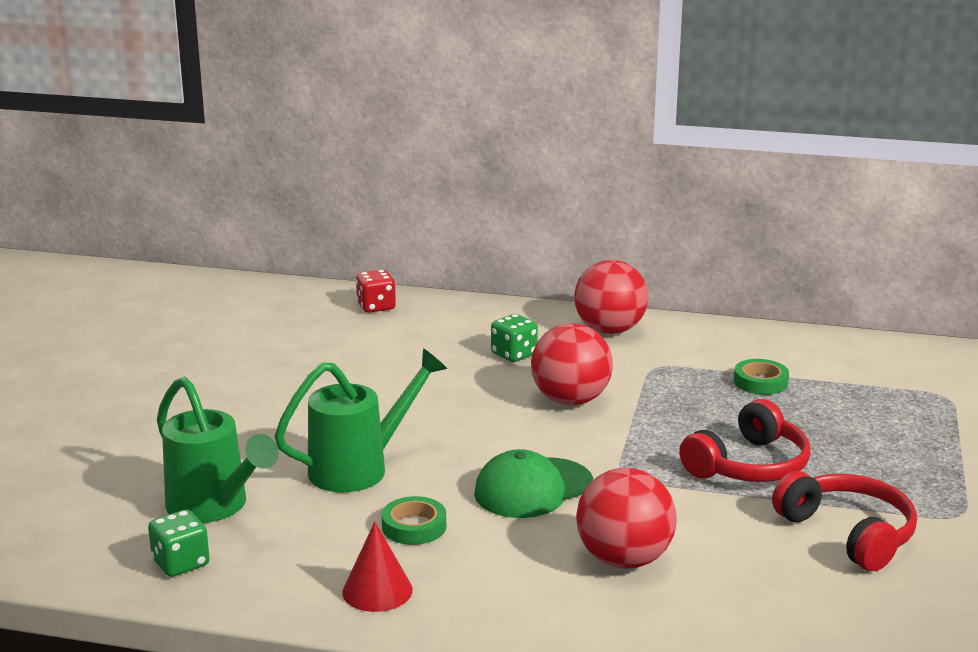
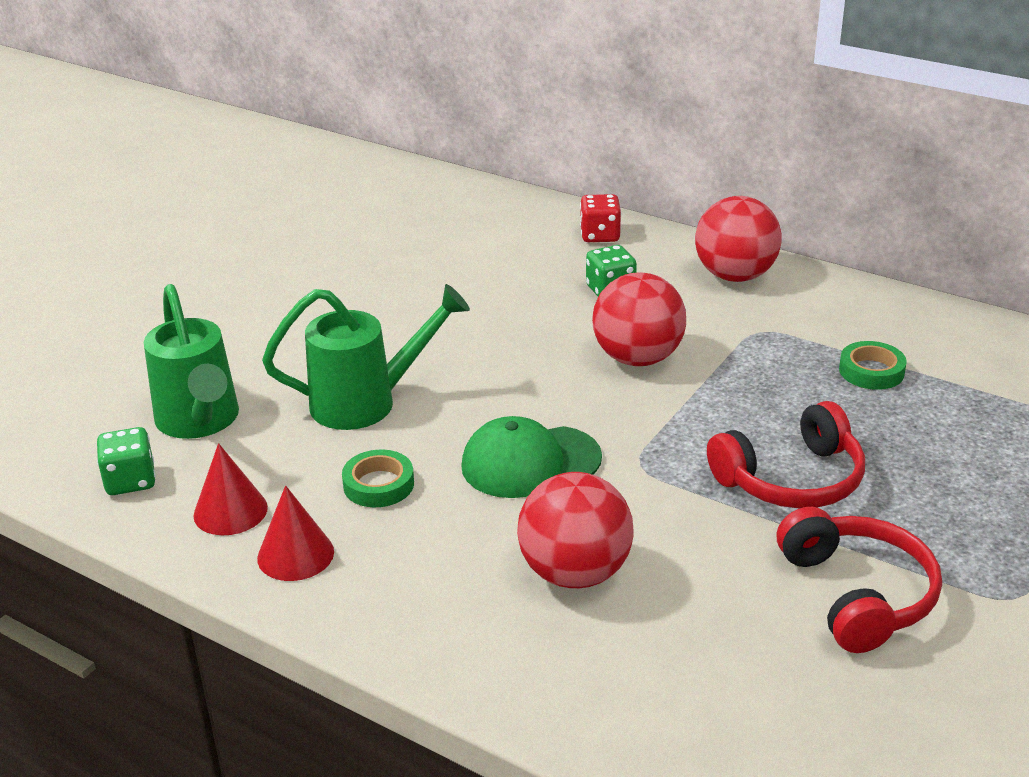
camera: 20 degrees right, 10 degrees up
(293, 569) = (230, 511): none -> red cone
(376, 307) = (500, 210): red dice -> red dice (600, 235)

